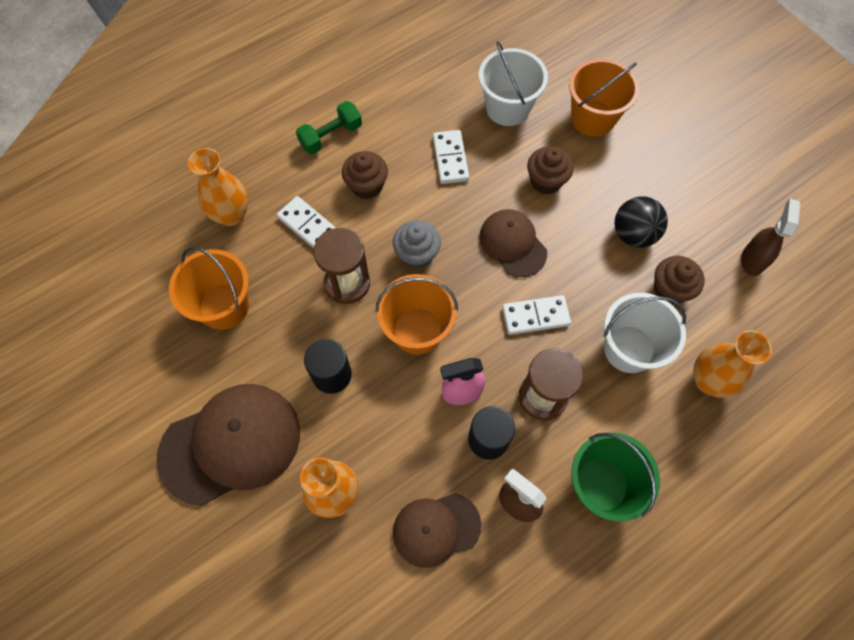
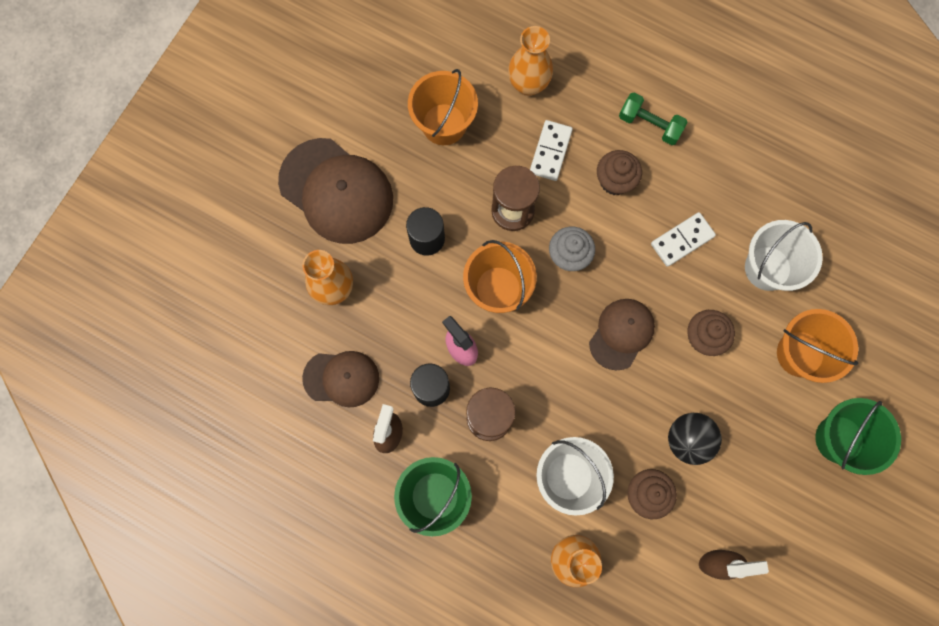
camera: 65 degrees right, 10 degrees up
(436, 529) = (341, 378): brown cap -> brown cap turned 135 degrees clockwise
(535, 316) = (560, 383): white domino -> none
(677, 123) = (839, 439): none -> green bucket

